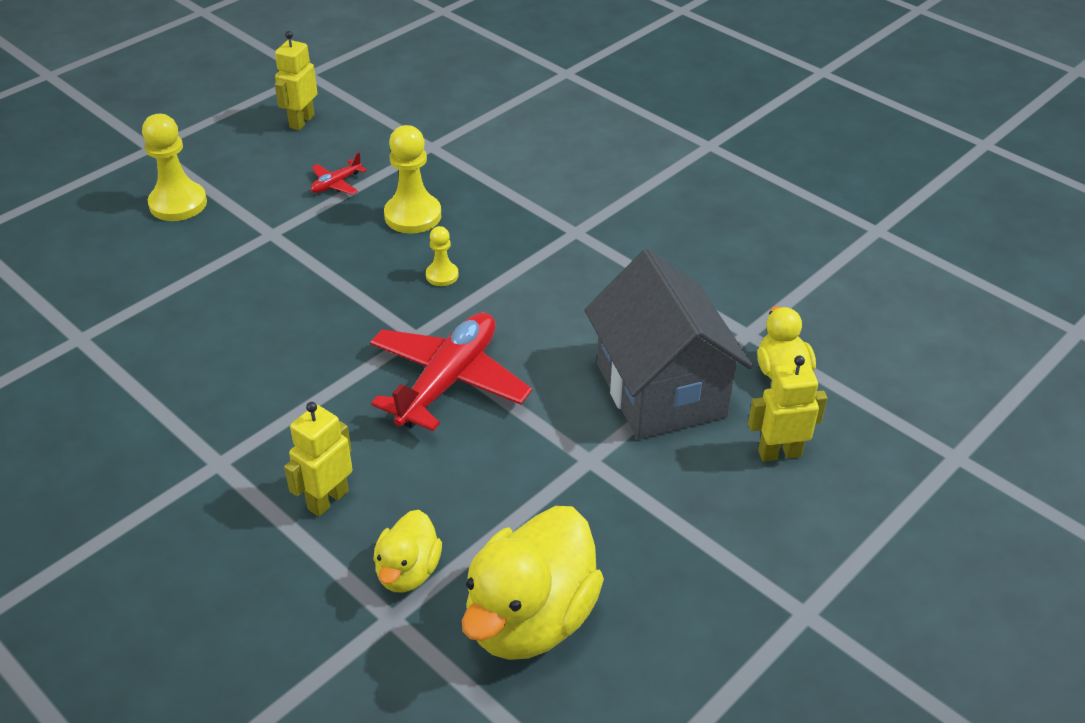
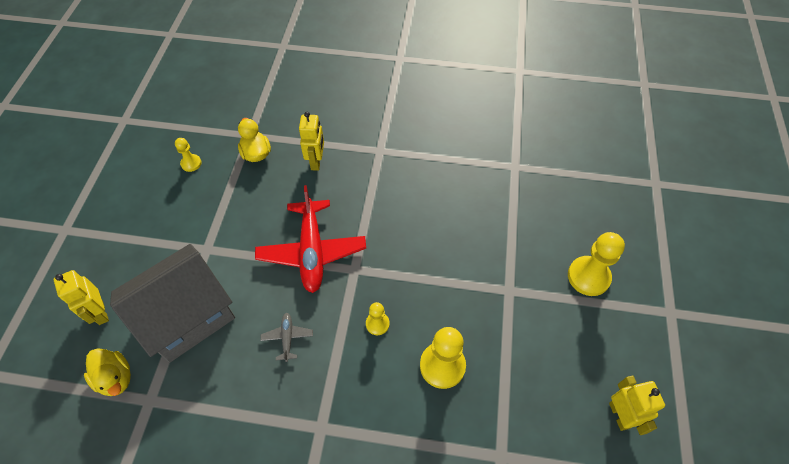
camera: 145 degrees right, 15 degrees up
(336, 184) = (521, 362): red plane -> none
(530, 618) = (191, 163): yellow duck -> yellow pawn
(553, 311) = (287, 338): none -> grey plane
(661, 390) = (188, 317): grey house -> grey house turned 75 degrees counterclockwise
(779, 453) = (100, 313): yellow robot -> yellow robot turned 105 degrees clockwise

